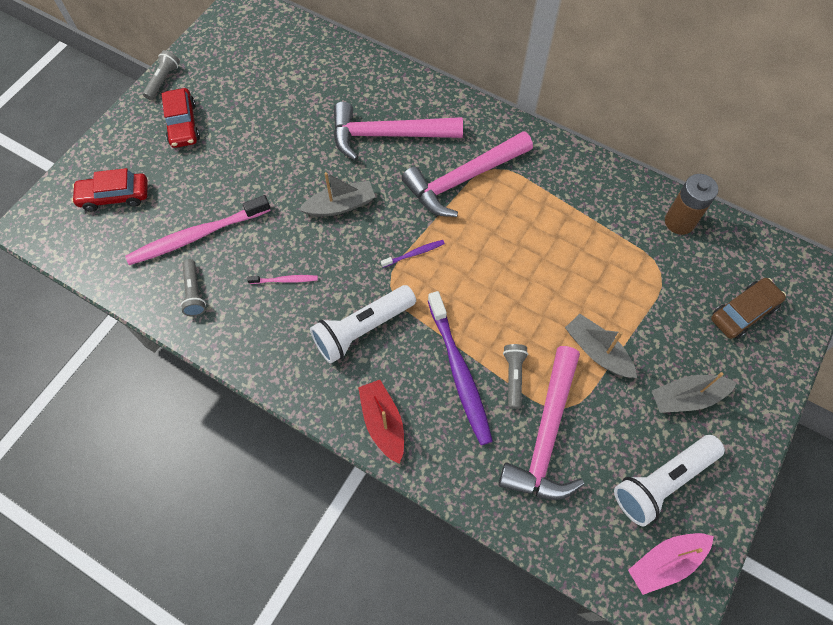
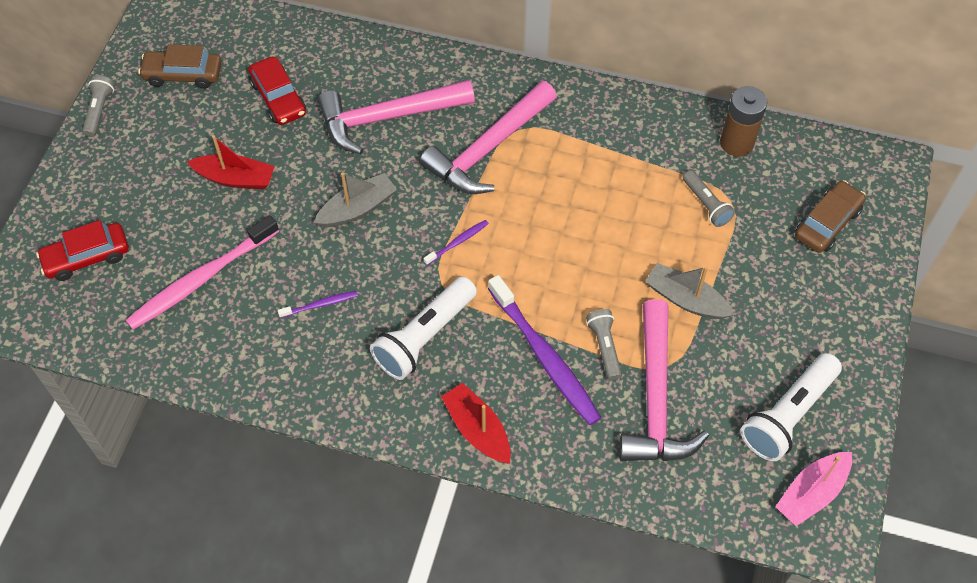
camera: 15 degrees left, 5 degrees down
(182, 124) = (141, 157): red car -> red car (278, 98)
(194, 293) = (219, 343): grey flashlight -> grey flashlight (706, 205)
(237, 65) = (183, 74): none -> brown car
(251, 158) = (235, 178): none -> red boat
(285, 280) = (320, 304): pink toothbrush -> purple toothbrush
(687, 397) = (791, 324): grey boat -> none

